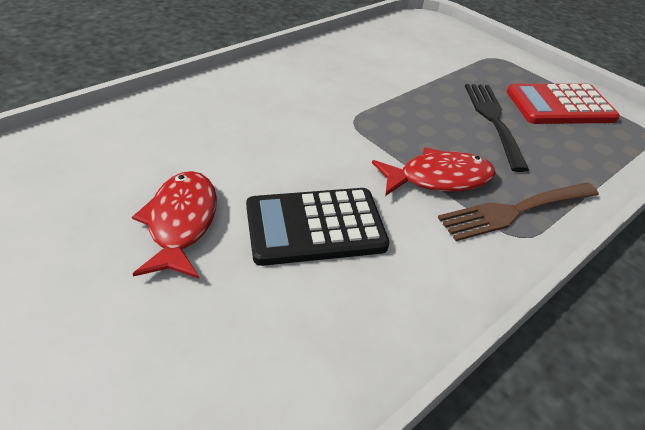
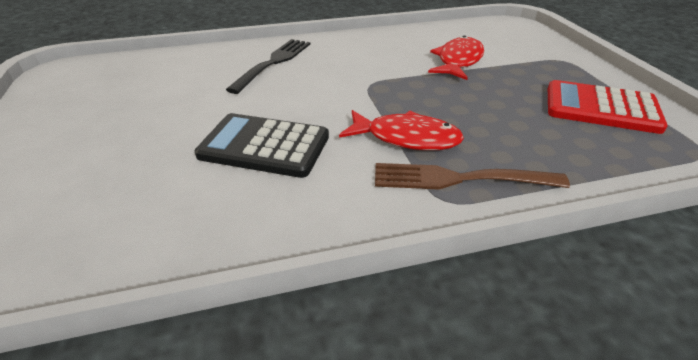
camera: 30 degrees right, 5 degrees down
(181, 223) = (173, 121): red fish -> red fish (458, 61)
(493, 120) = (509, 107): black fork -> black fork (273, 63)

